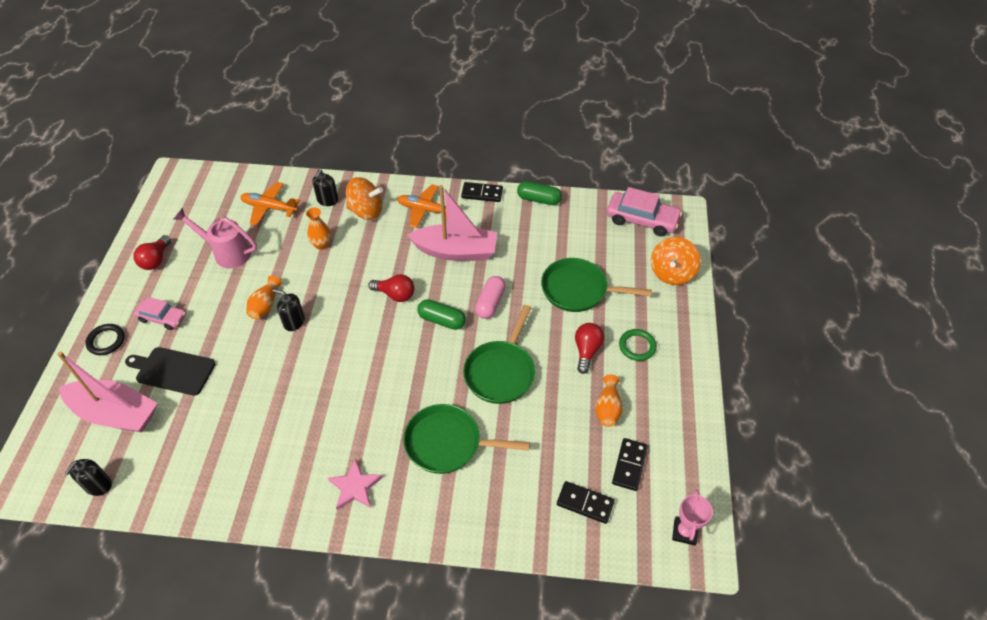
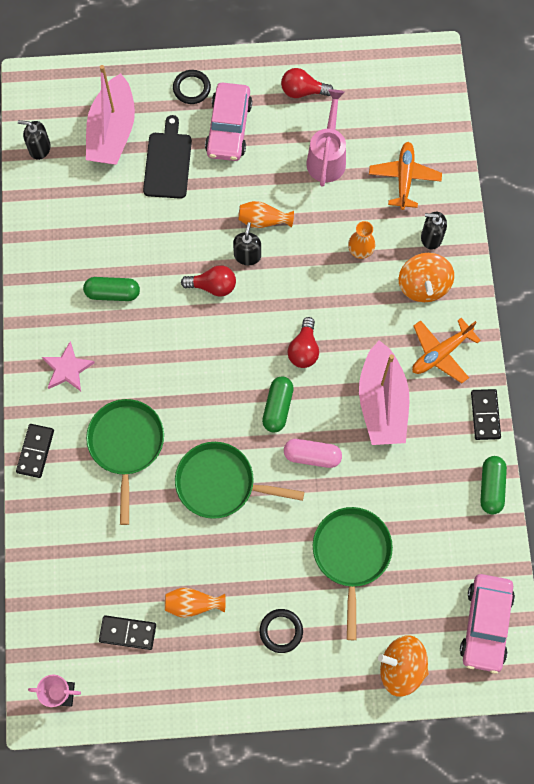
camera: 80 degrees right, 20 degrees up
(162, 318) = (228, 128): pink car -> pink car, size x1.59
(289, 435) = (112, 293): none -> green capsule
(425, 210) = (440, 353): orange plane -> orange plane turned 135 degrees counterclockwise
(585, 503) = (79, 591): black domino -> black domino (35, 451)
(586, 351) = (264, 573): red light bulb -> red light bulb (213, 286)
(637, 346) = (281, 631): green ring -> black ring

